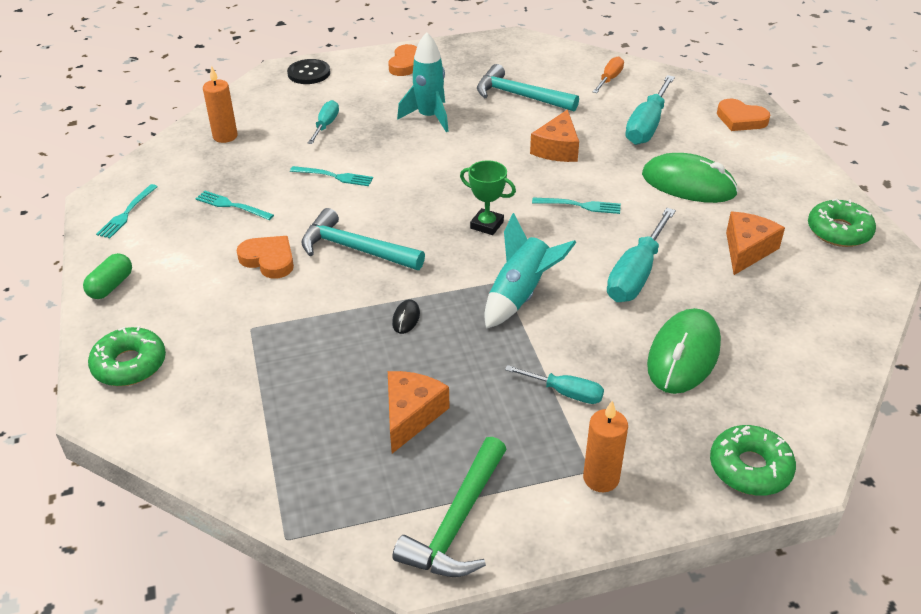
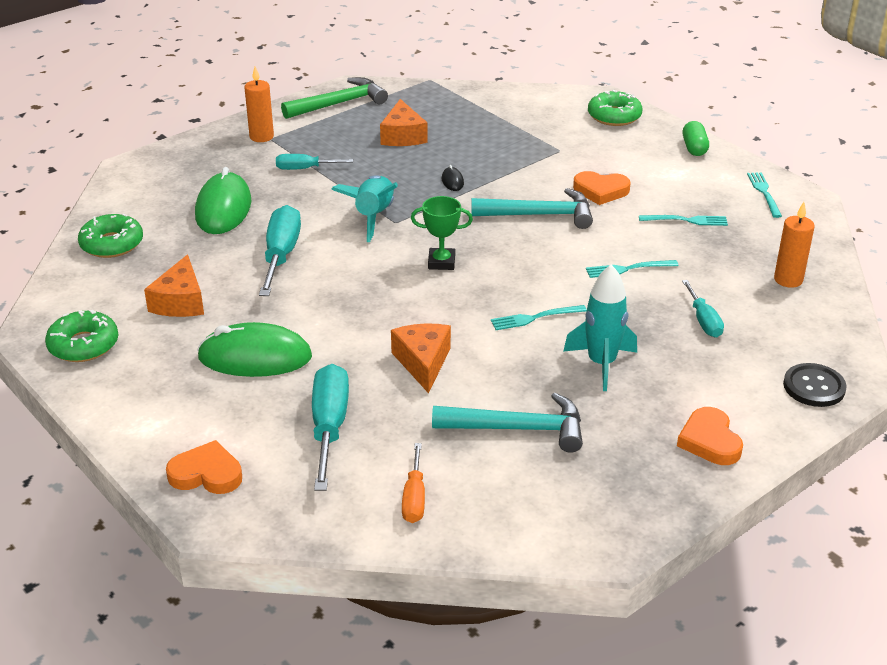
camera: 155 degrees right, 5 degrees down
(457, 522) = (339, 104): green hammer -> green hammer turned 60 degrees clockwise
(580, 205) = (362, 303): turquoise fork -> turquoise fork (534, 318)
(750, 468) = (164, 161): green donut -> green donut (112, 244)

